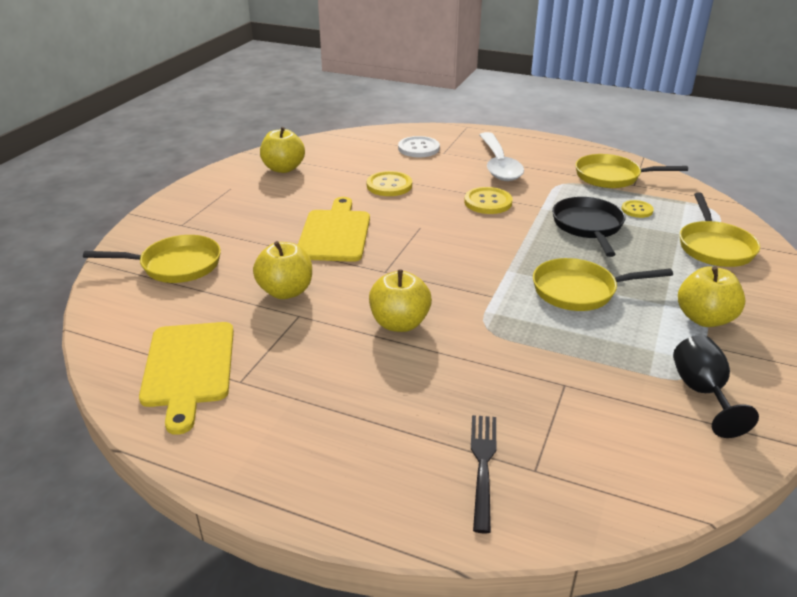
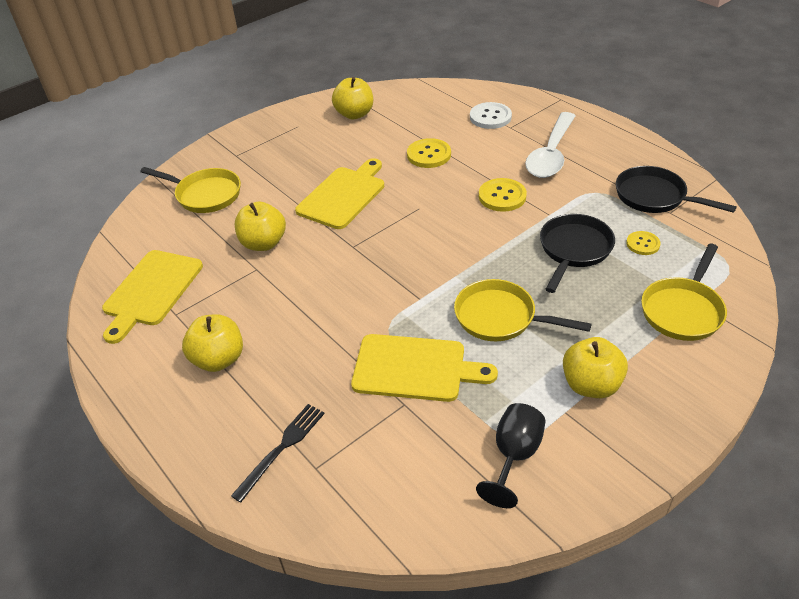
camera: 30 degrees right, 10 degrees up
(399, 323) = (323, 301): yellow apple -> yellow apple (218, 359)
(545, 352) = (415, 368): none -> yellow cutting board
(611, 177) = (654, 197): yellow pan -> black pan

